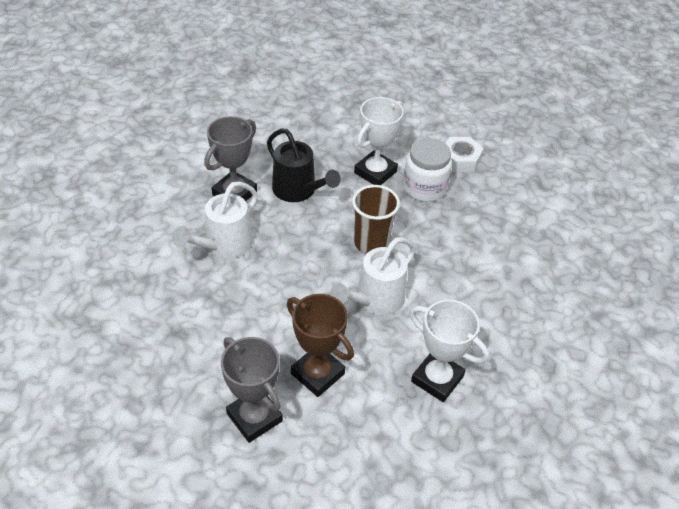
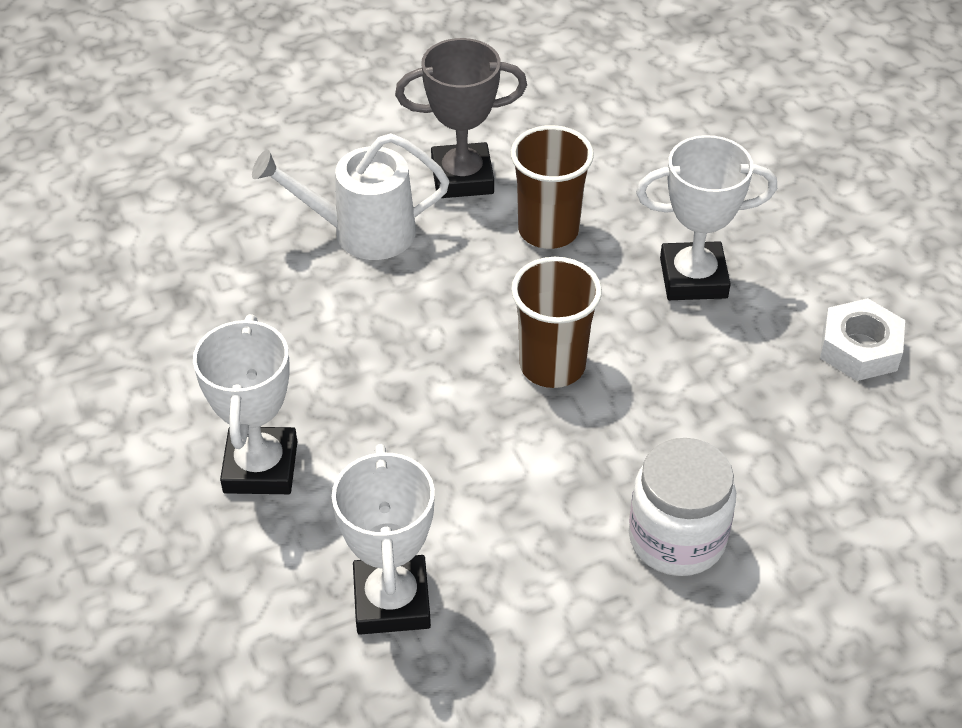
camera: 50 degrees right, 0 degrees up
(254, 417) = (129, 454): grey trophy -> none
(298, 191) = (548, 230): black watering can -> brown cup
(317, 373) = (260, 467): brown trophy -> white trophy
(375, 300) = (452, 440): white watering can -> none
(424, 188) = (738, 349): white jar -> white jar (677, 538)

